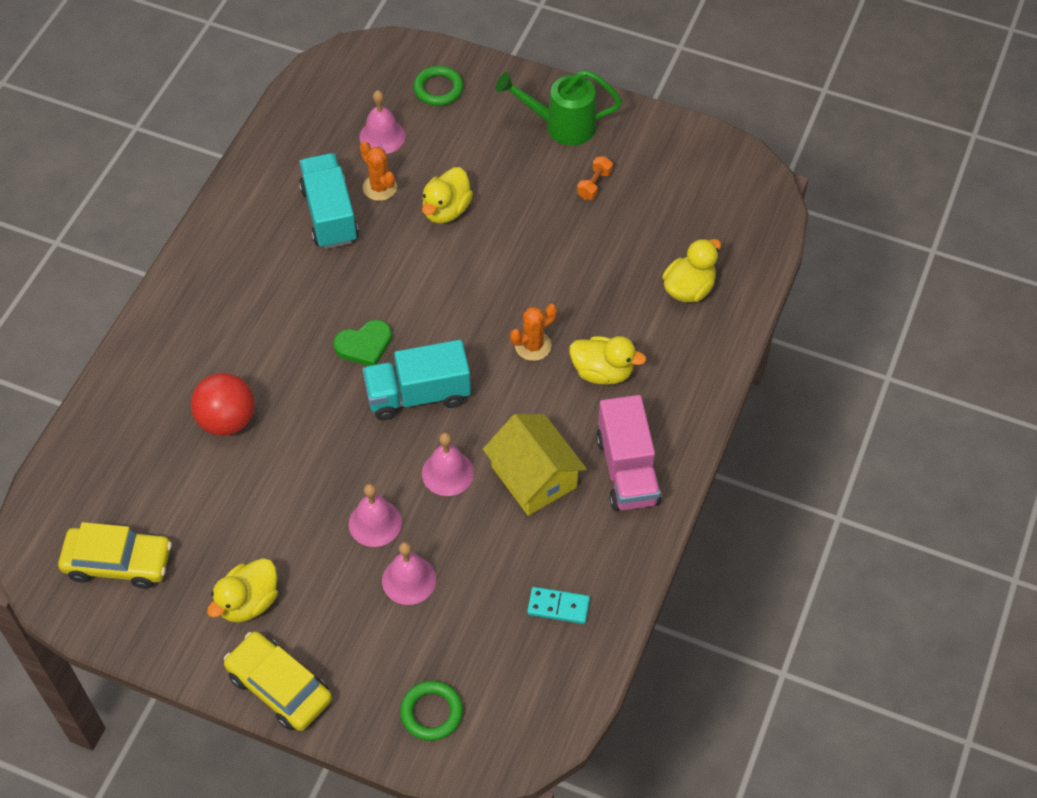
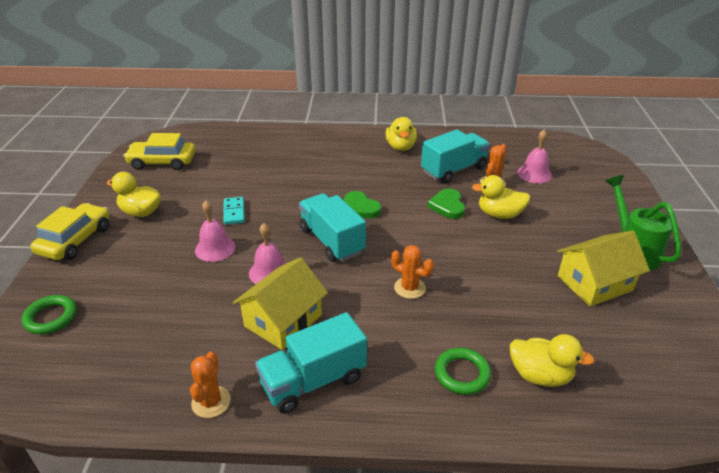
camera: 70 degrees right, 20 degrees down
(118, 562) = (162, 162): yellow car -> yellow car turned 105 degrees clockwise
(227, 420) = (274, 172): red ball -> none
(404, 253) = (447, 206): none -> green heart
(409, 580) = (169, 276): pink bell -> none
(438, 89) = (598, 186): green ring -> green ring (462, 374)
(558, 606) = (157, 369): turquoise domino -> turquoise domino (234, 212)
(594, 184) = (594, 283): orange dumbbell -> yellow house
(602, 372) = (409, 337): yellow duck -> yellow duck (401, 147)
(620, 562) = (211, 402): none -> orange cactus
(627, 470) = (313, 381): pink truck -> turquoise truck

